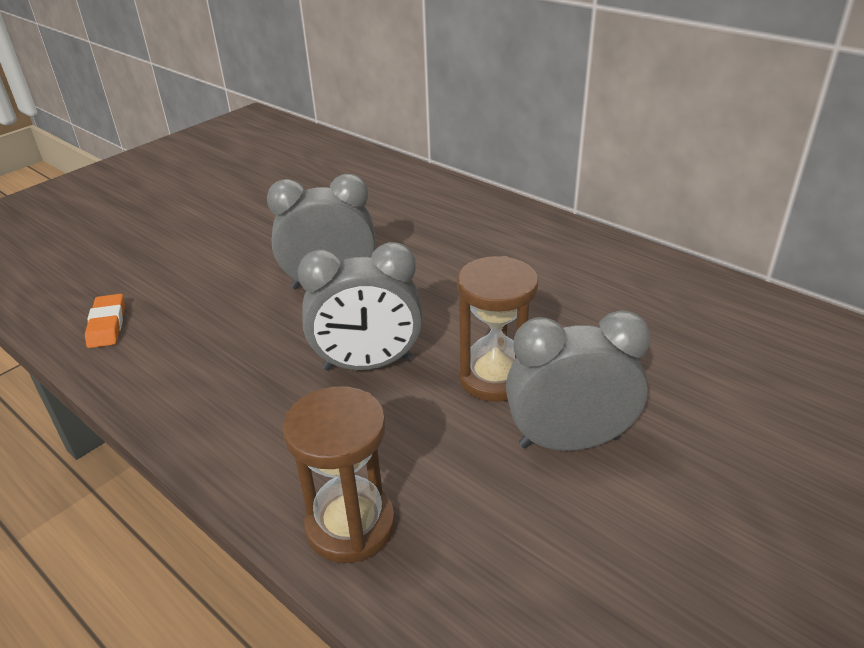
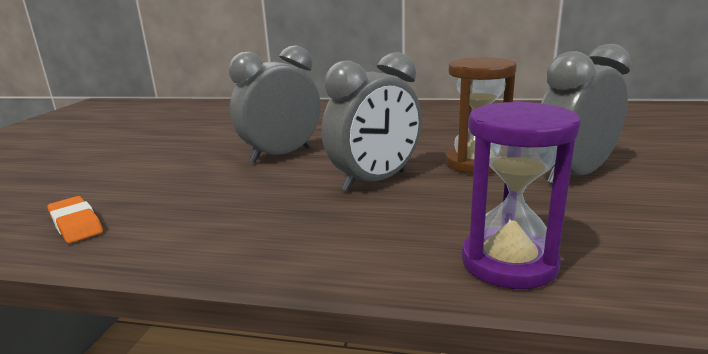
camera: 30 degrees left, 15 degrees down
(350, 525) = (509, 262): brown hourglass -> purple hourglass

